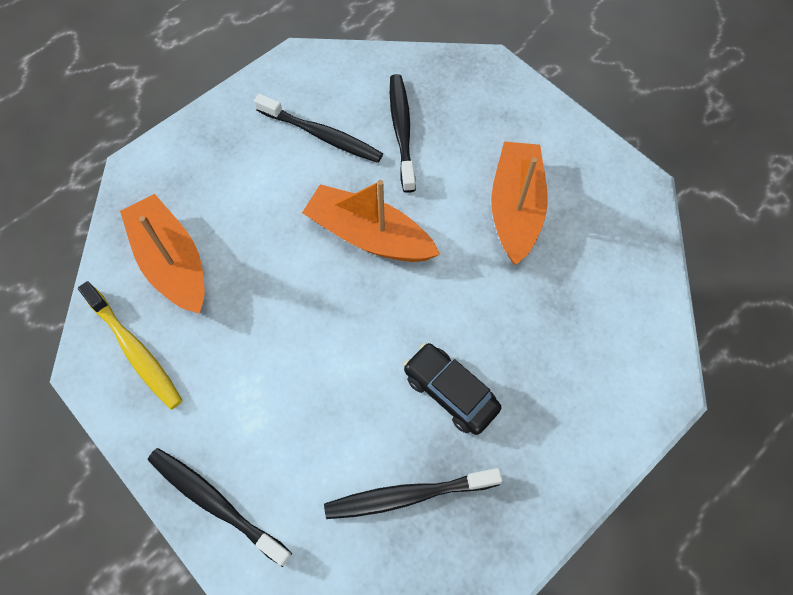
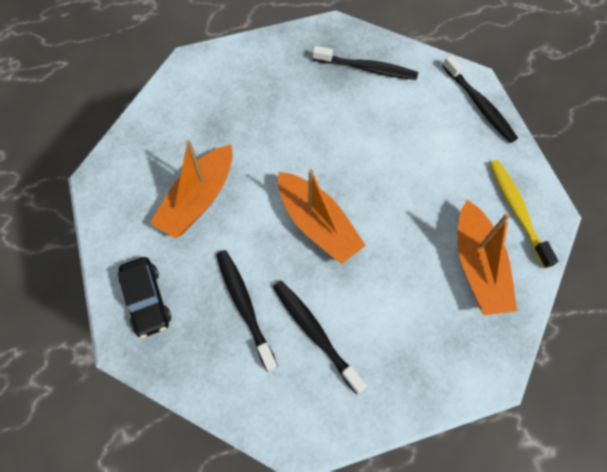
camera: 155 degrees left, 0 degrees up
(401, 131) = (244, 306): black toothbrush -> black toothbrush turned 135 degrees clockwise
(450, 392) = (315, 106): black car -> black car (147, 300)

